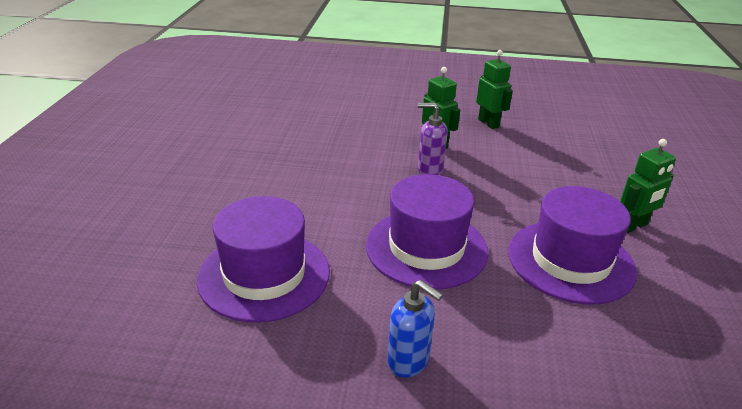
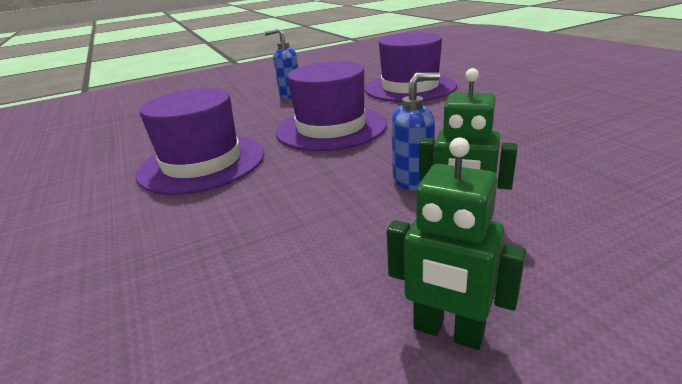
camera: 150 degrees right, 5 degrees down
(429, 170) = (413, 181): purple soap dispenser -> blue soap dispenser
(633, 226) = (121, 221): green robot -> none

